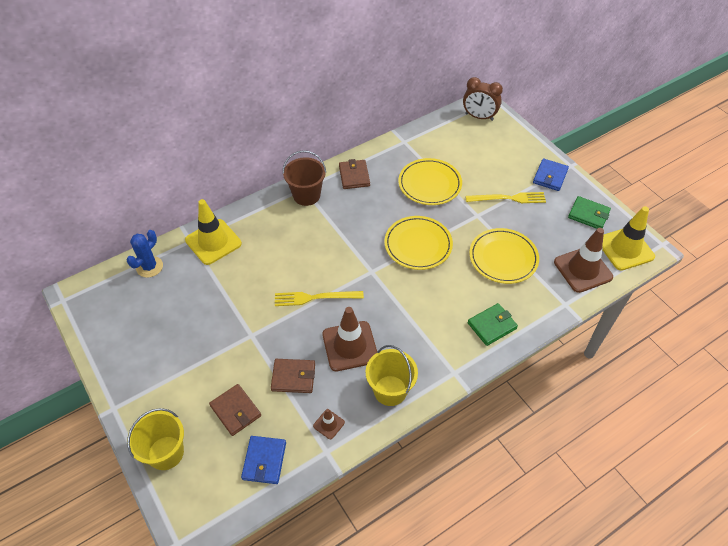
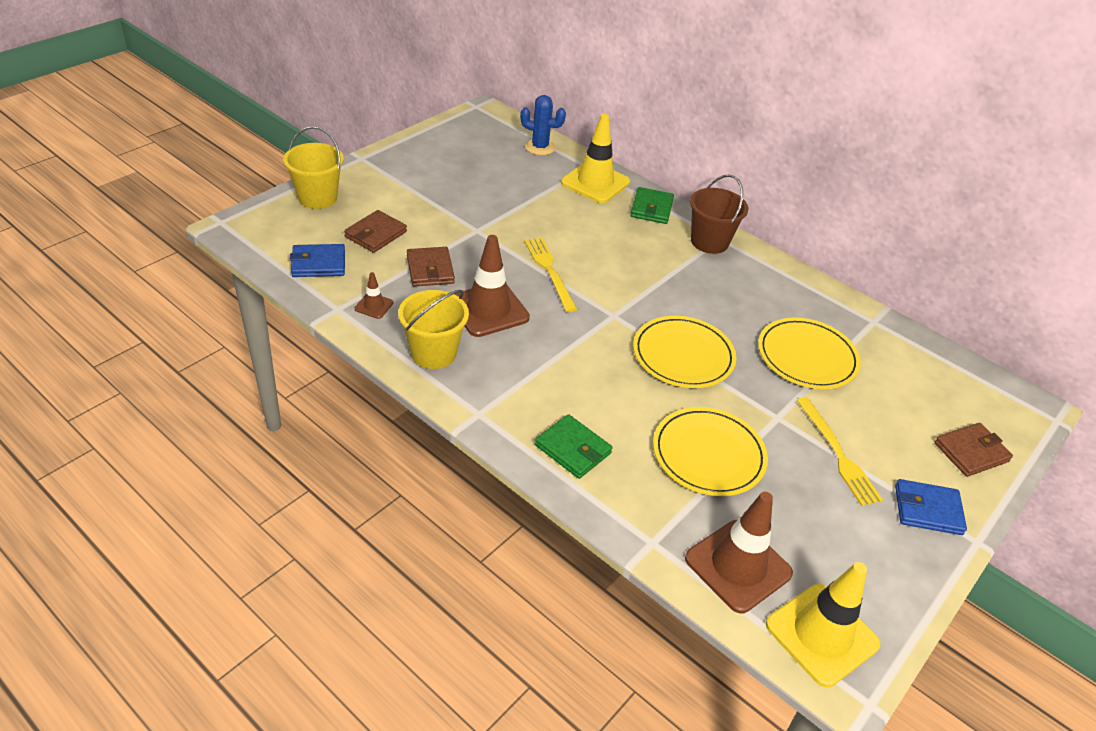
camera: 70 degrees right, 10 degrees down
(354, 176) = (771, 279): brown wallet -> brown wallet (971, 452)
(479, 117) = (998, 403): brown clock -> none
(588, 215) = (871, 572): green wallet -> green wallet (651, 208)

